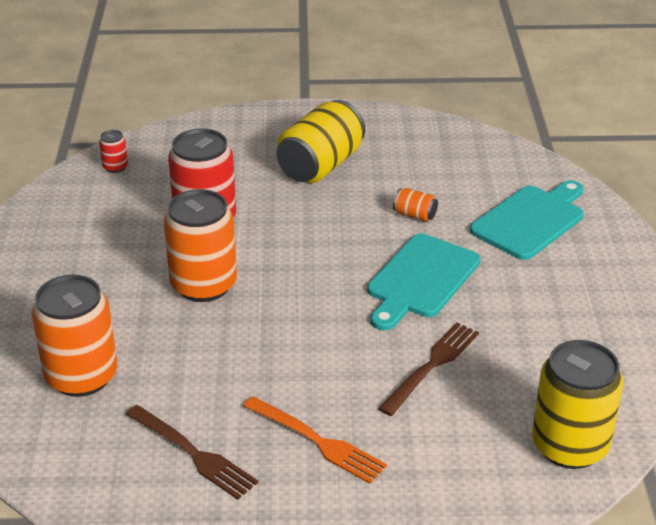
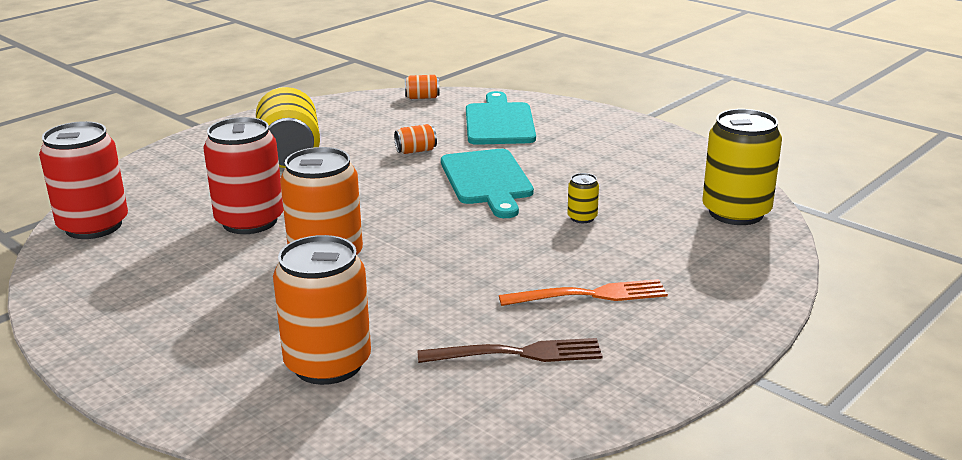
camera: 45 degrees left, 10 degrees down
(115, 167) = (93, 226): red can -> red can, size x2.30
(432, 365) = (582, 218): brown fork -> yellow can
(510, 155) = (422, 97): none -> orange can

